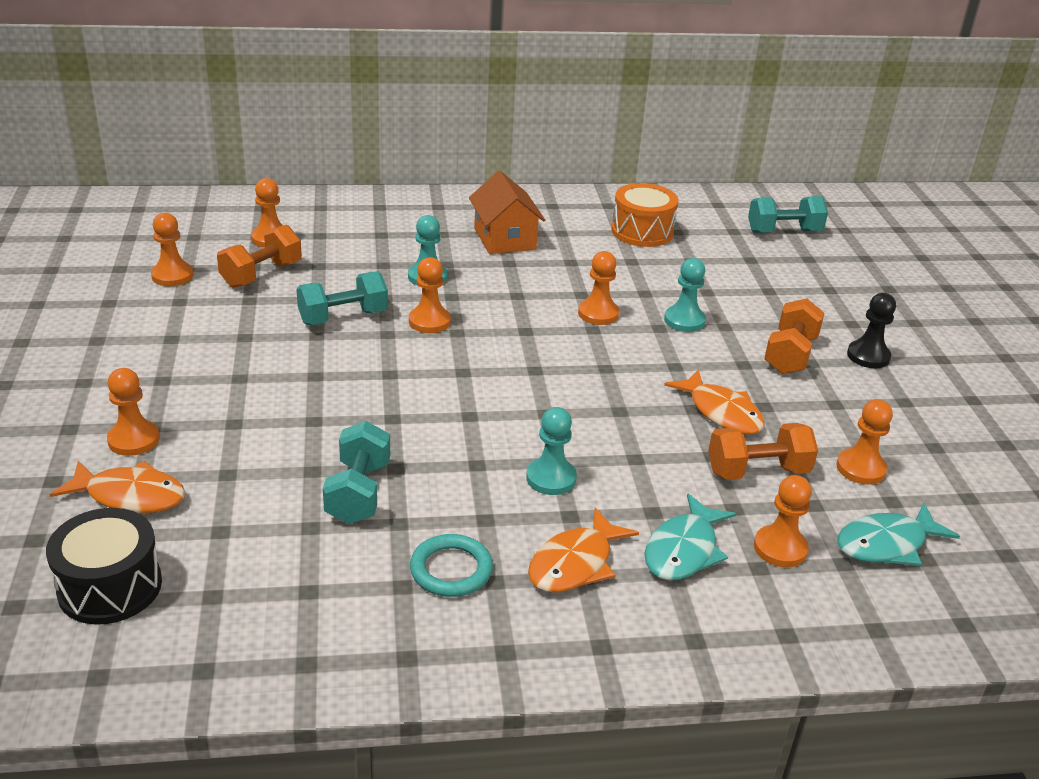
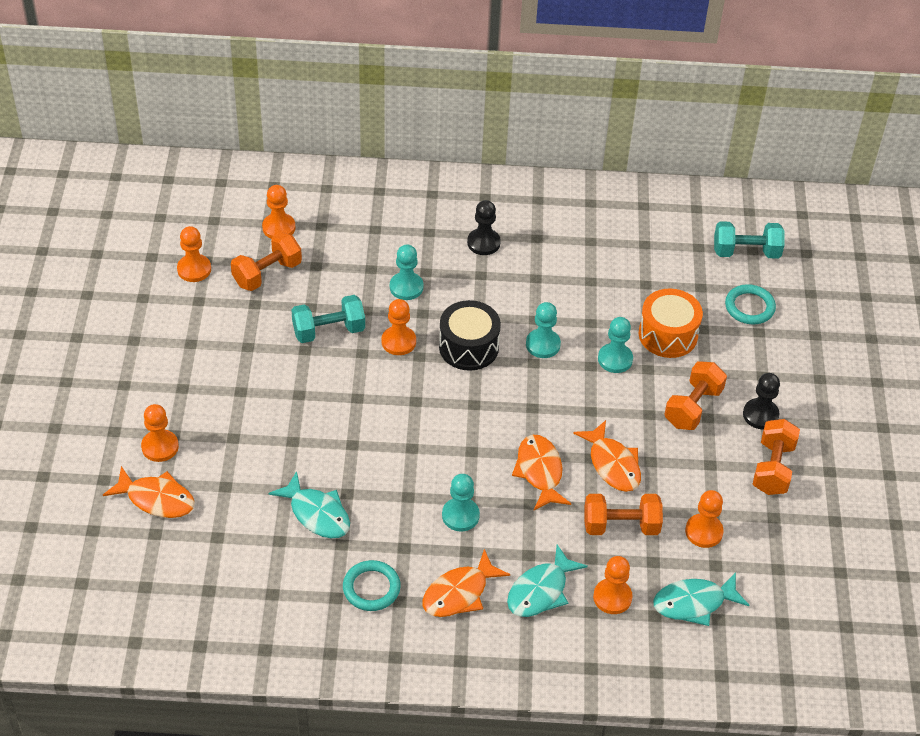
camera: 10 degrees right, 15 degrees up
(110, 587) = (142, 575): black drum -> black drum (468, 347)
(358, 493) = (317, 514): turquoise dumbbell -> turquoise fish
(504, 239) = (483, 243): orange house -> black pawn
(598, 314) = (543, 345): orange pawn -> turquoise pawn
(636, 426) = (540, 472): none -> orange fish
(642, 231) = (612, 242): orange drum -> orange drum (668, 335)
(809, 271) = (749, 307): none -> turquoise ring
(908, 402) = (773, 468): none -> orange dumbbell

